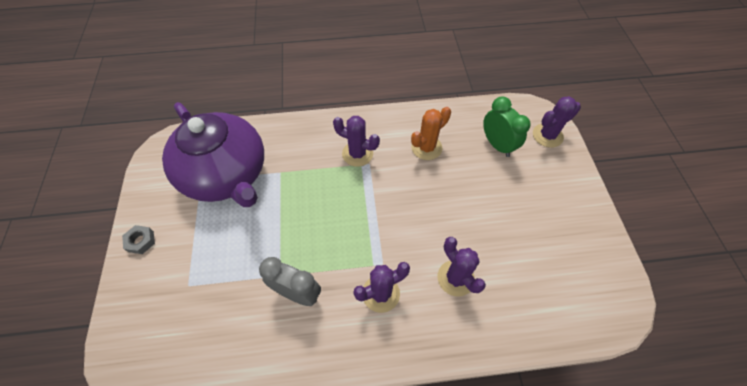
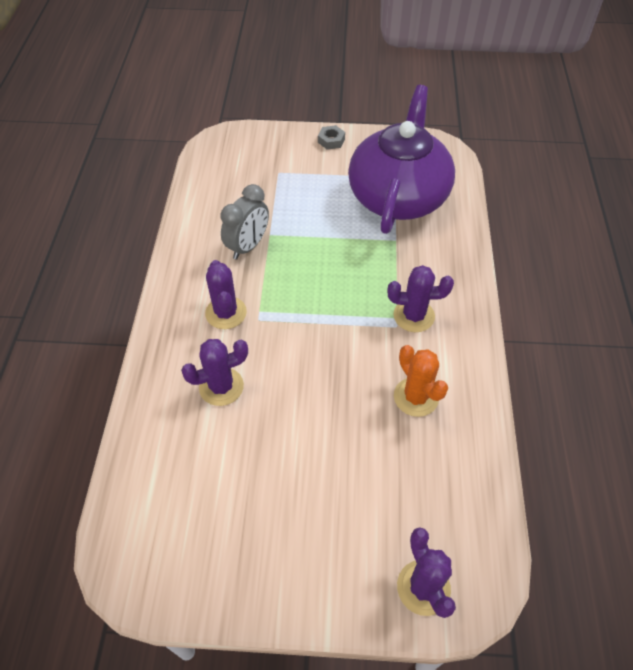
camera: 100 degrees right, 5 degrees down
(226, 175) = (398, 196): purple teapot -> purple teapot turned 135 degrees clockwise
(357, 154) = (414, 316): purple cactus -> purple cactus turned 60 degrees clockwise
(497, 145) = (411, 496): green clock -> none

